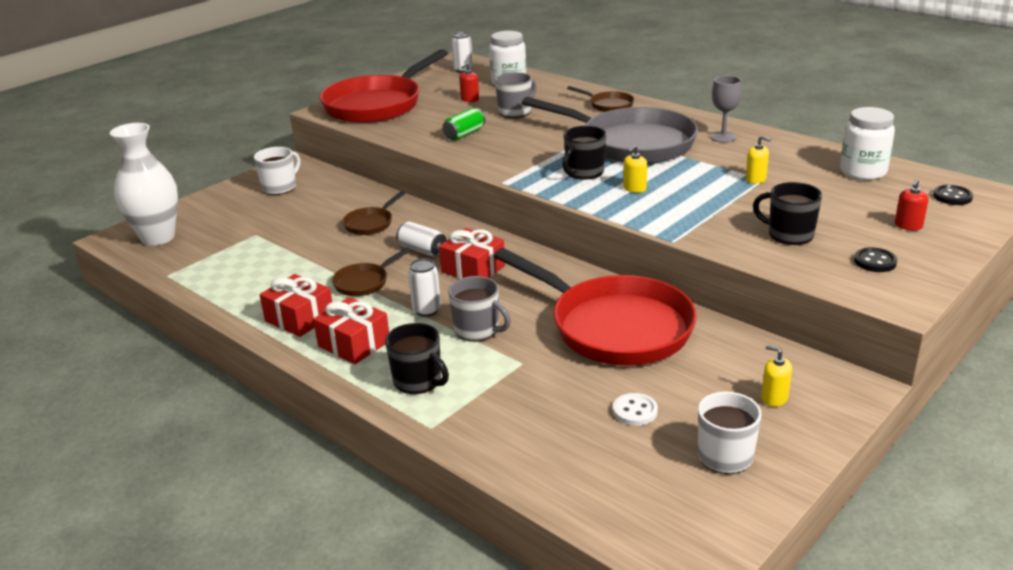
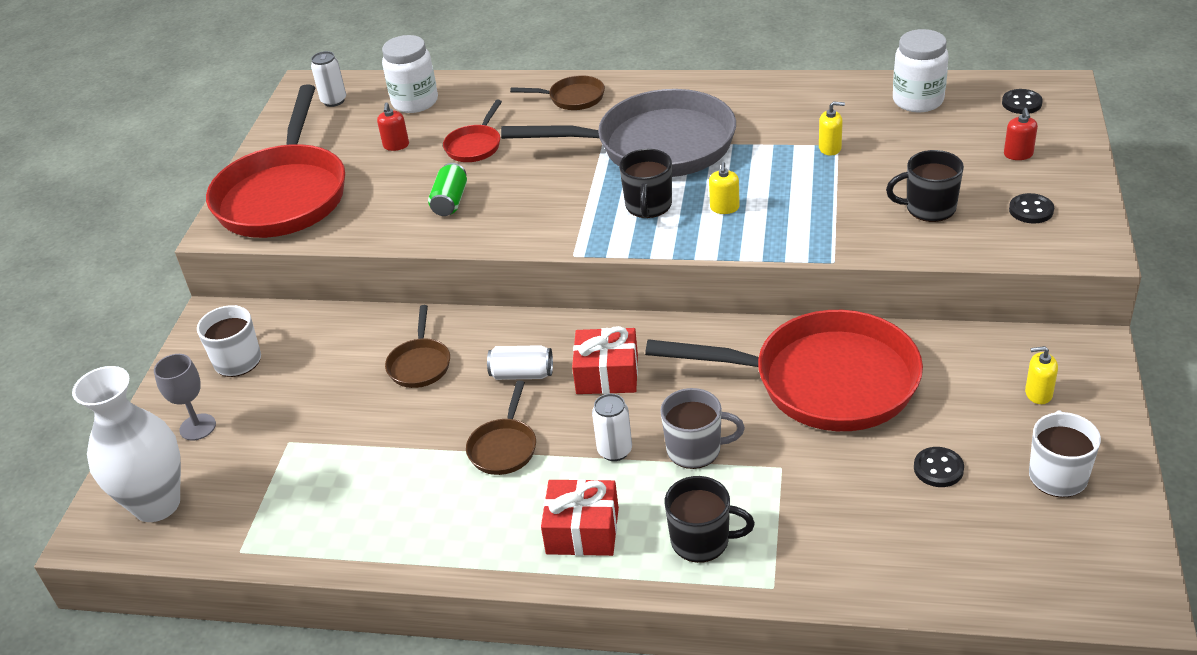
camera: 30 degrees left, 10 degrees up
(299, 318) = (482, 529): red gift -> none
(515, 112) = (475, 146): grey mug -> red pan
(635, 411) = (938, 468): white button -> black button
(723, 137) = (742, 102): grey goblet -> grey goblet (197, 427)

